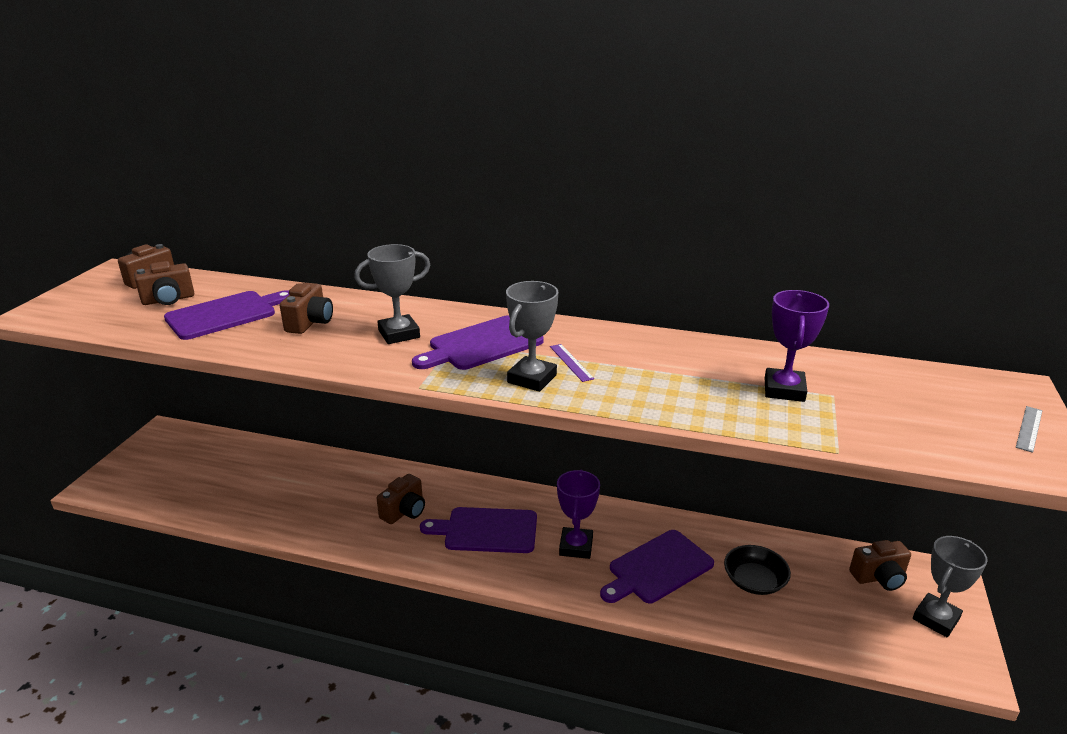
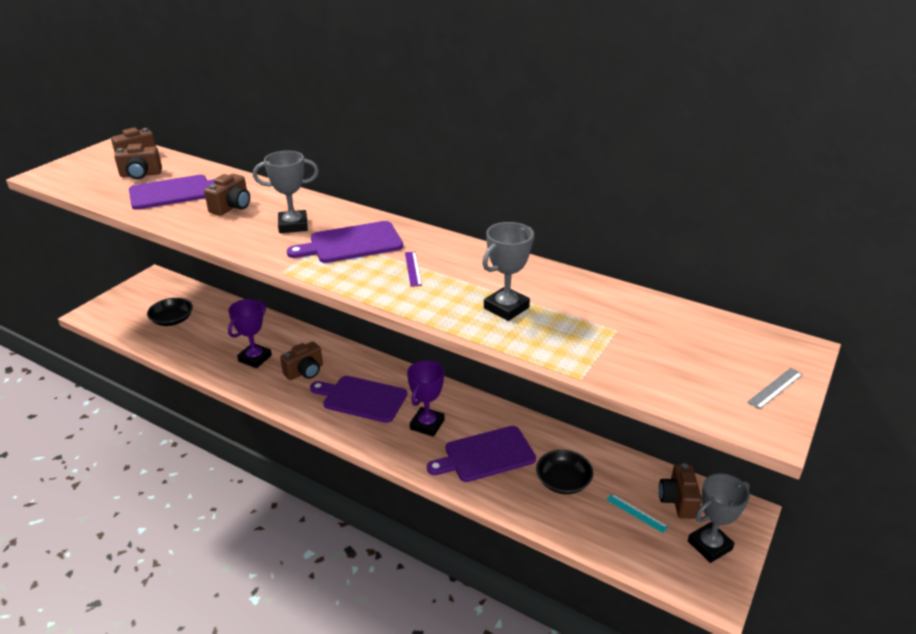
camera: 15 degrees right, 5 degrees up
(209, 478) = (172, 320): none -> black bowl
(532, 379) = (372, 278): grey trophy -> grey trophy (506, 308)
(784, 390) = (576, 319): purple trophy -> purple trophy (255, 358)
(846, 599) = (636, 513): none -> turquoise ruler
(879, 577) = (678, 501): brown camera -> brown camera turned 90 degrees clockwise

